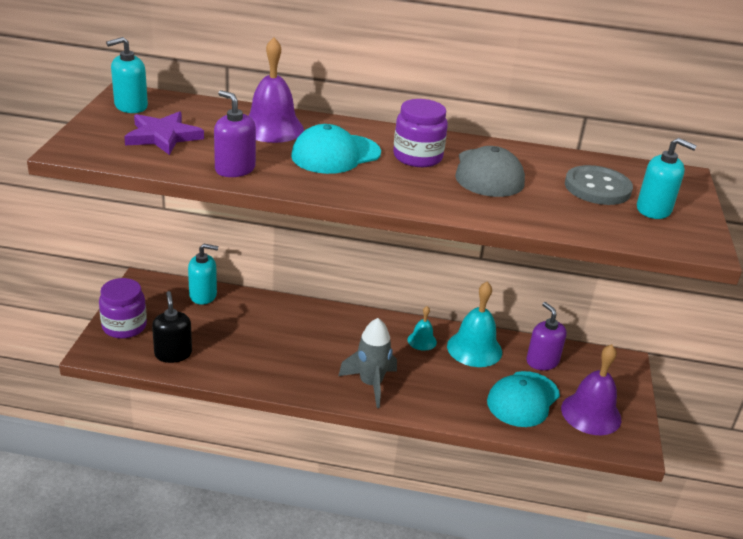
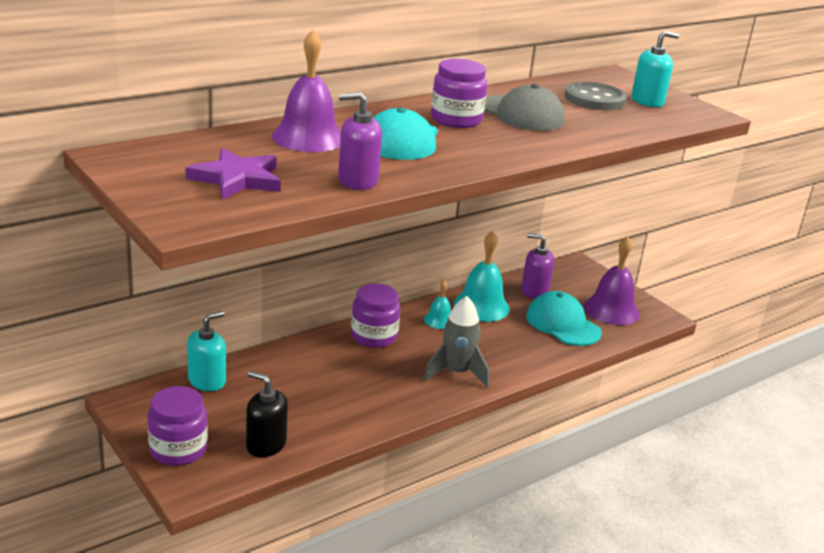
camera: 45 degrees left, 5 degrees down
(131, 106) = (142, 165): turquoise soap dispenser -> none
(354, 326) = (374, 336): none -> purple jar
(523, 399) = (562, 324): turquoise cap -> turquoise cap turned 150 degrees clockwise

